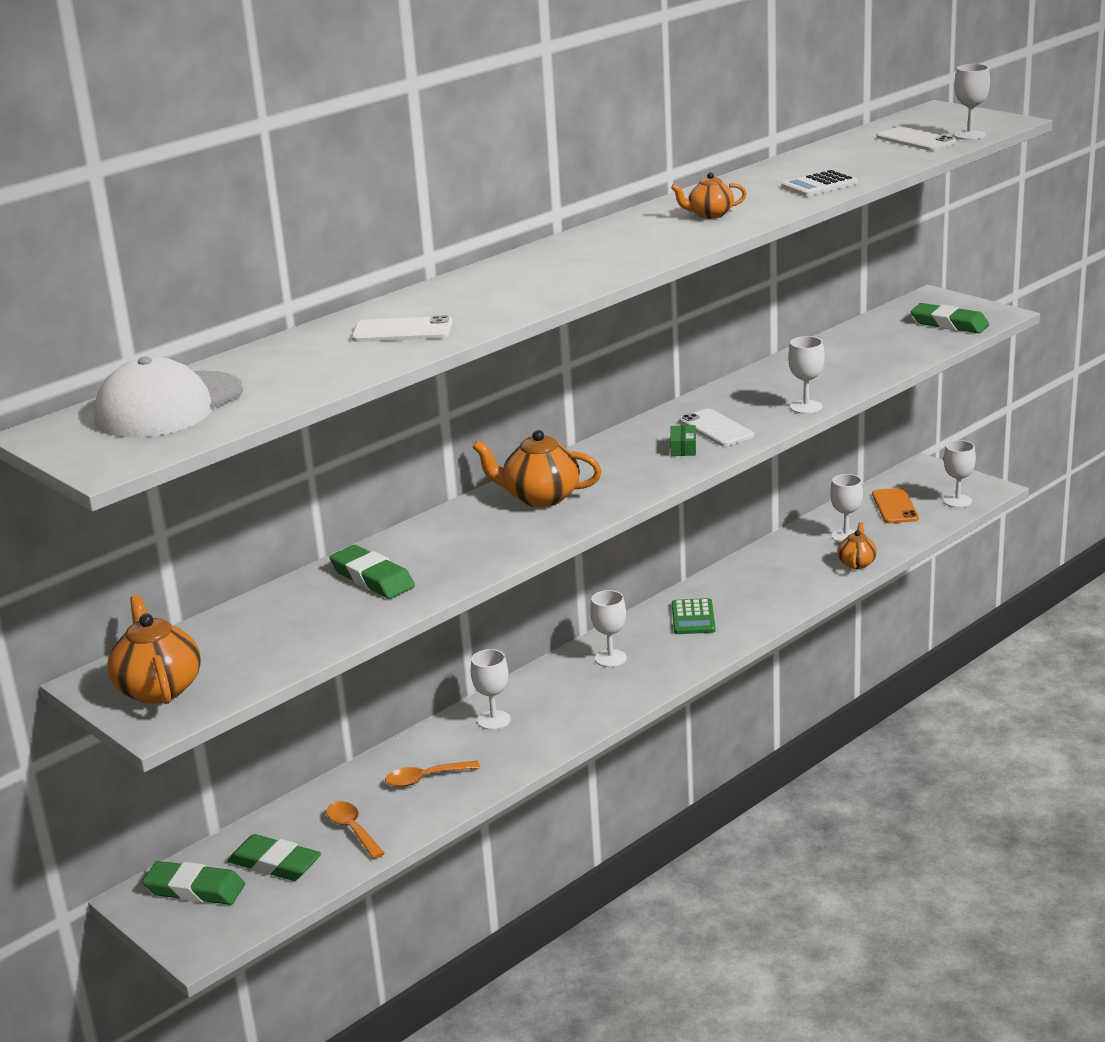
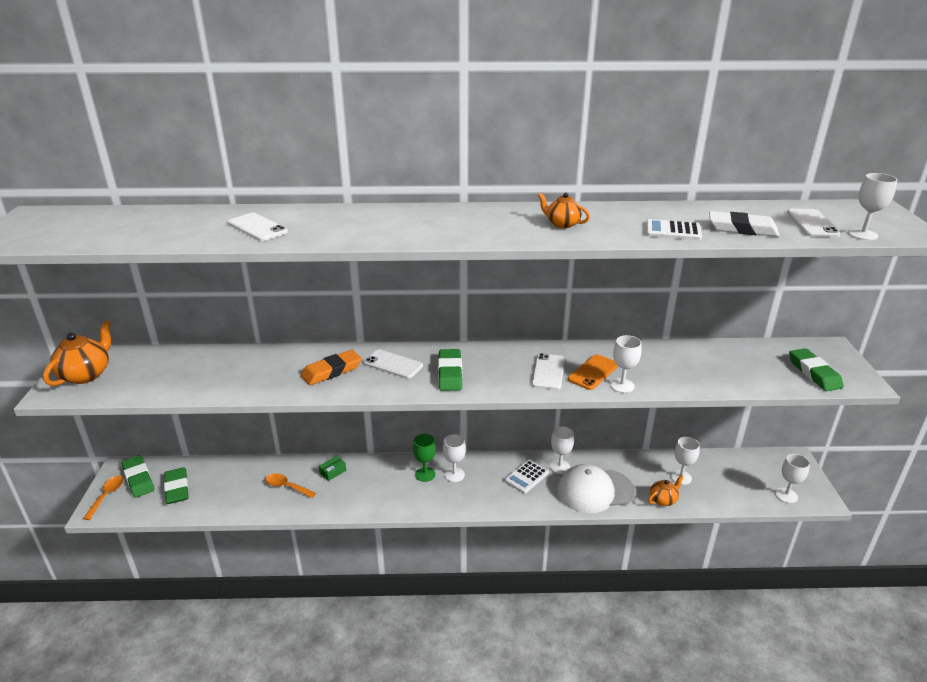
camera: 40 degrees right, 5 degrees up
(168, 406) = (90, 222): white cap -> white cap (594, 490)
(352, 829) = (224, 493): orange spoon -> orange spoon (107, 496)
(372, 578) = (250, 367): green eraser -> green eraser (450, 373)
(481, 534) = (332, 371): none -> orange eraser
(493, 720) = (357, 474): white goblet -> white goblet (560, 467)
(540, 497) = (393, 364): orange teapot -> white phone
(576, 676) = (425, 474): none -> green goblet
(683, 448) = (510, 375): green box -> green box (333, 472)
(693, 617) = (526, 477): green calculator -> white calculator
(871, 163) = (742, 229): none -> white eraser
(895, 506) = (739, 475): orange phone -> orange phone (593, 372)

